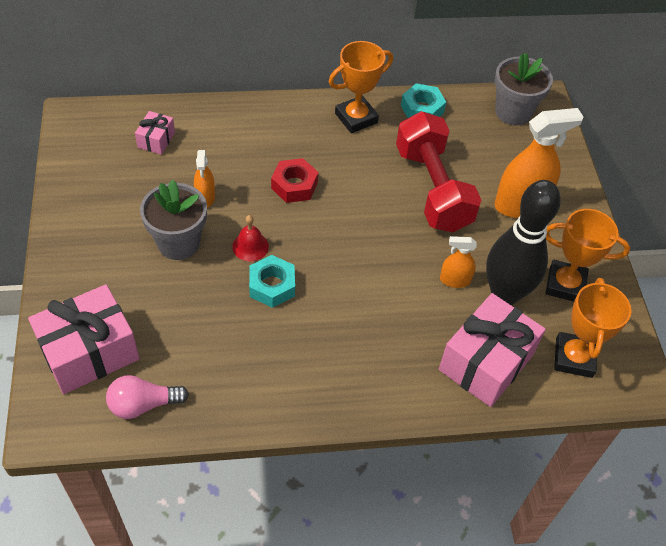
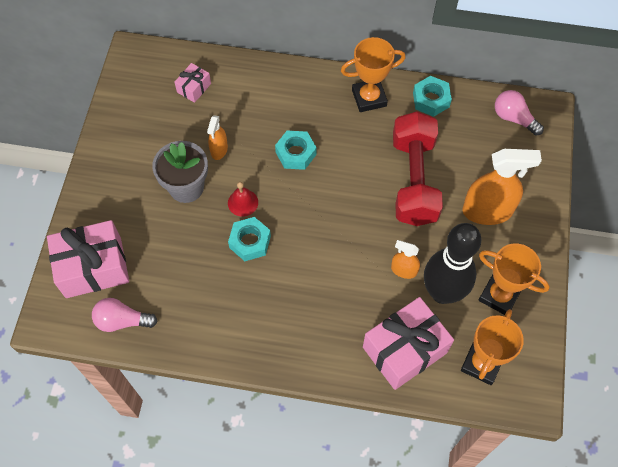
camera: 20 degrees right, 10 degrees up
(294, 185) = (296, 153): red nut -> turquoise nut
(513, 112) = (513, 118): grey flower pot -> pink light bulb

